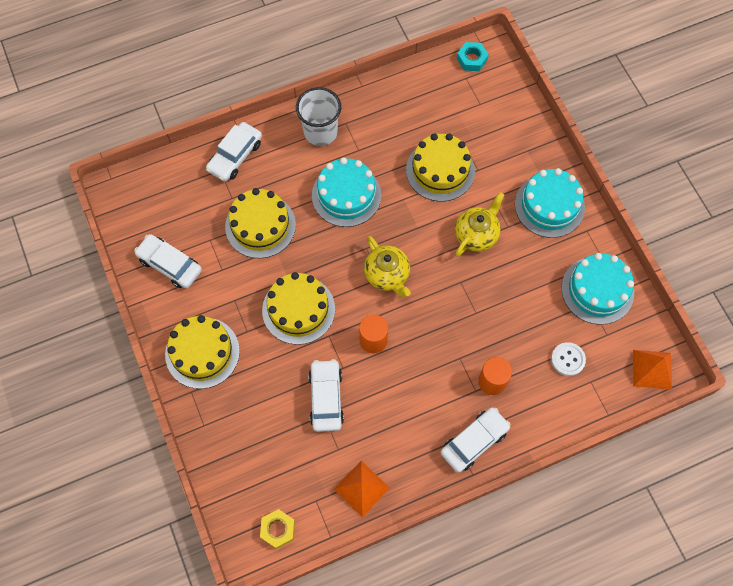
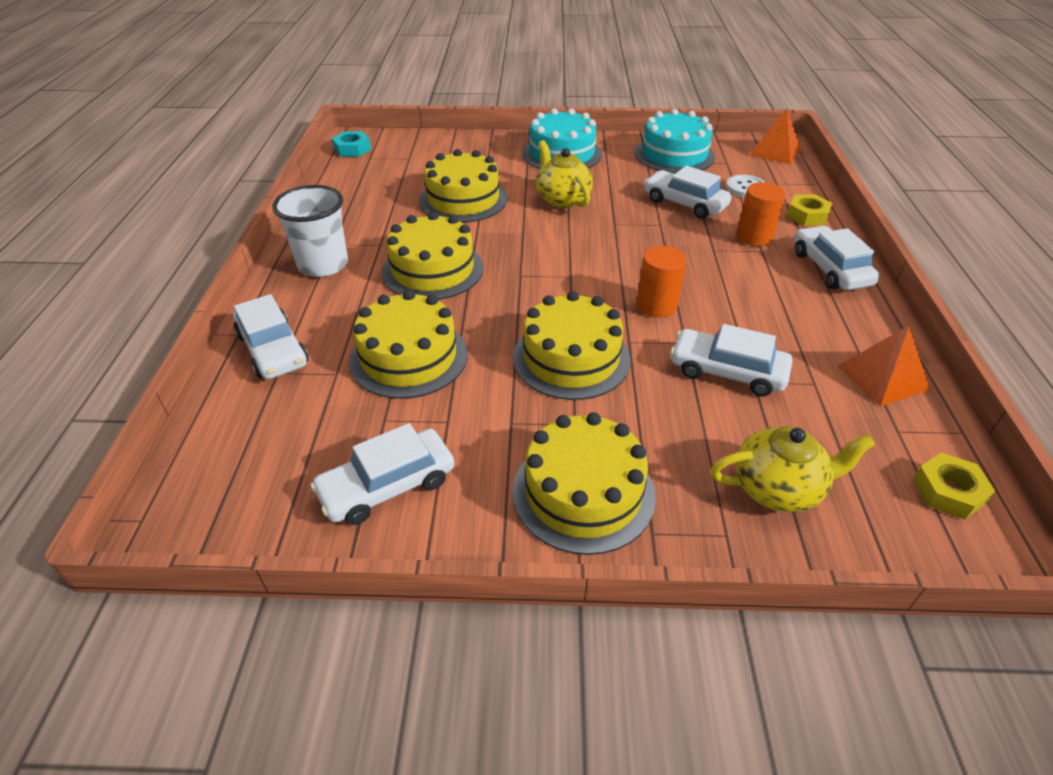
camera: 65 degrees left, 25 degrees down
(346, 195) = (433, 270): turquoise cake -> yellow cake
(387, 275) = (570, 270): yellow teapot -> yellow teapot (778, 488)
(517, 321) = (685, 203): none -> white car
(546, 414) = (807, 215): none -> yellow nut

